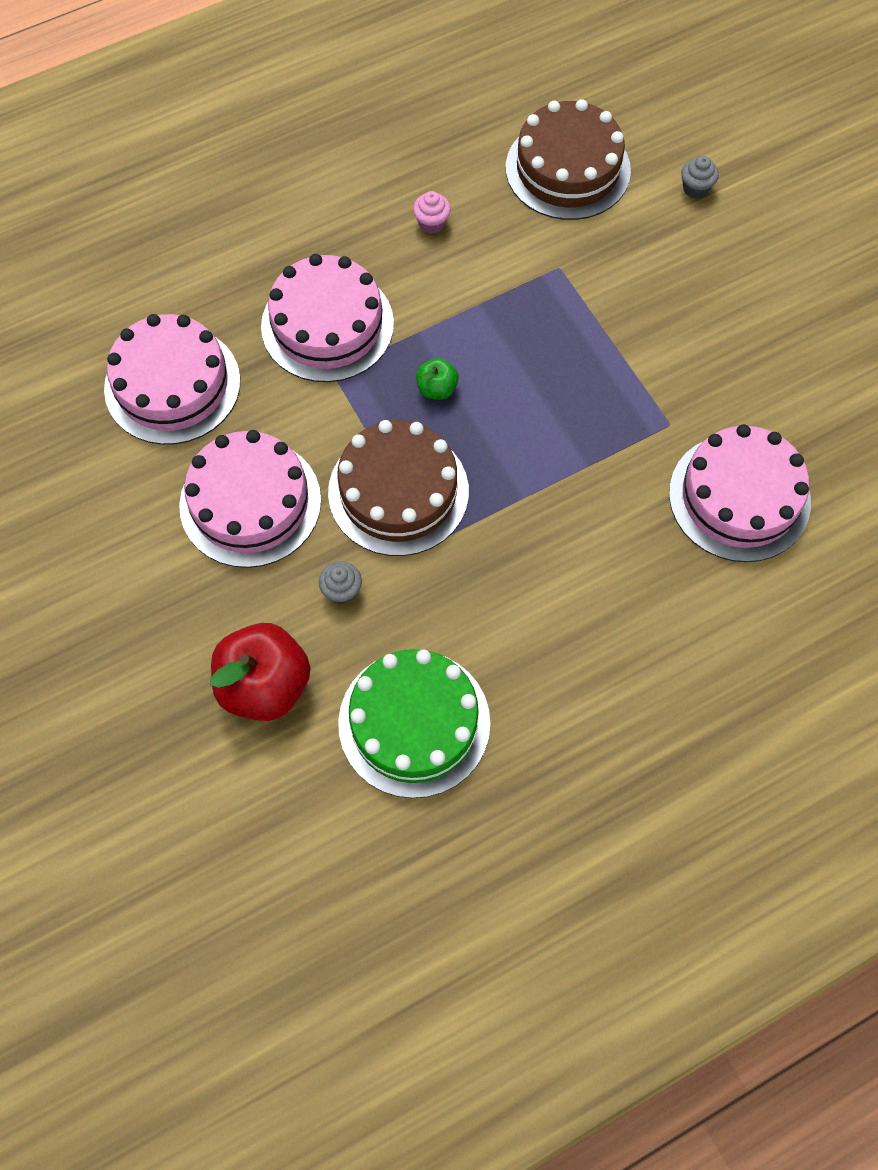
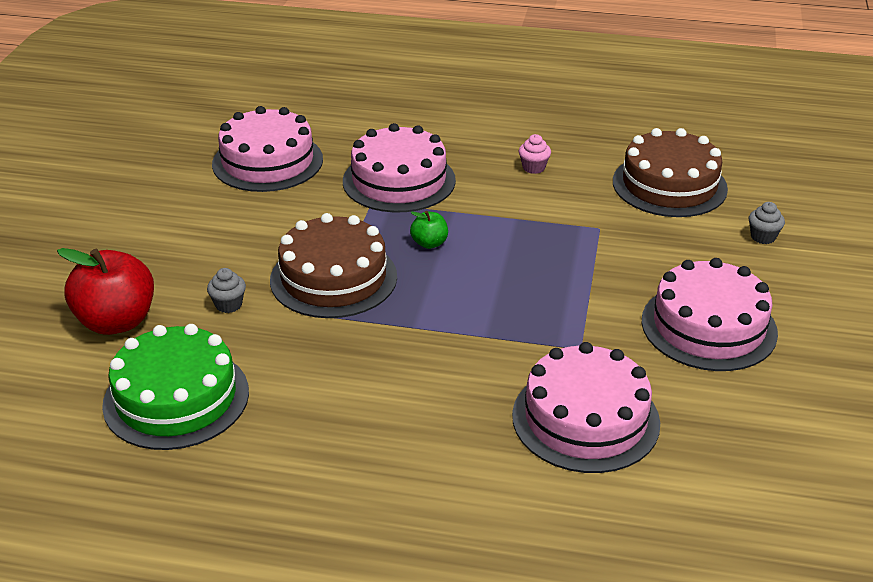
camera: 40 degrees right, 30 degrees down
(250, 502) = (235, 234): pink cake -> pink cake (709, 326)

